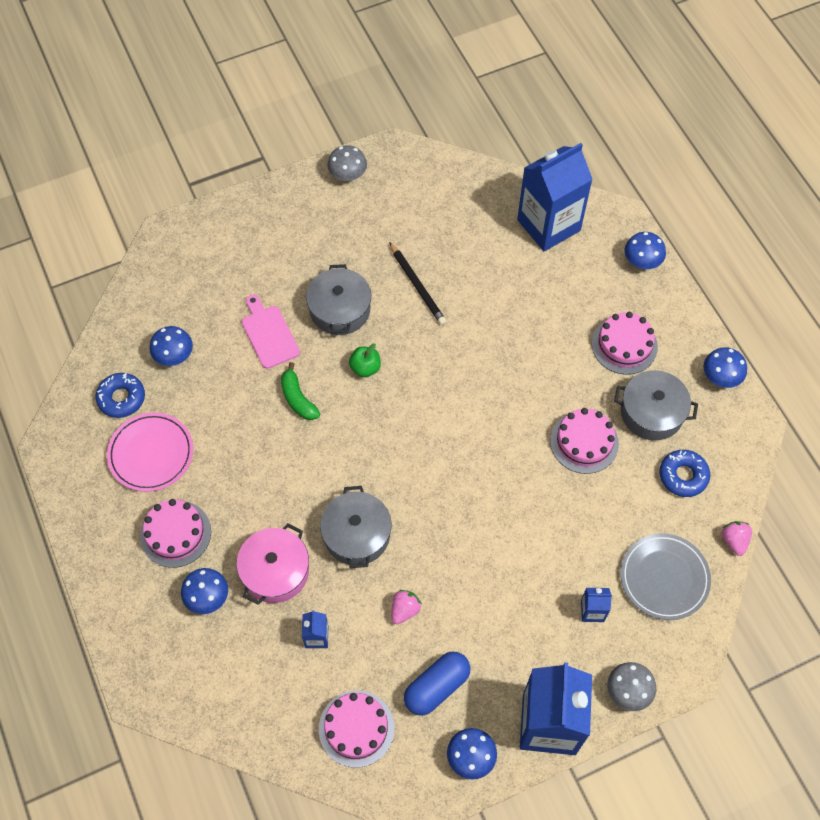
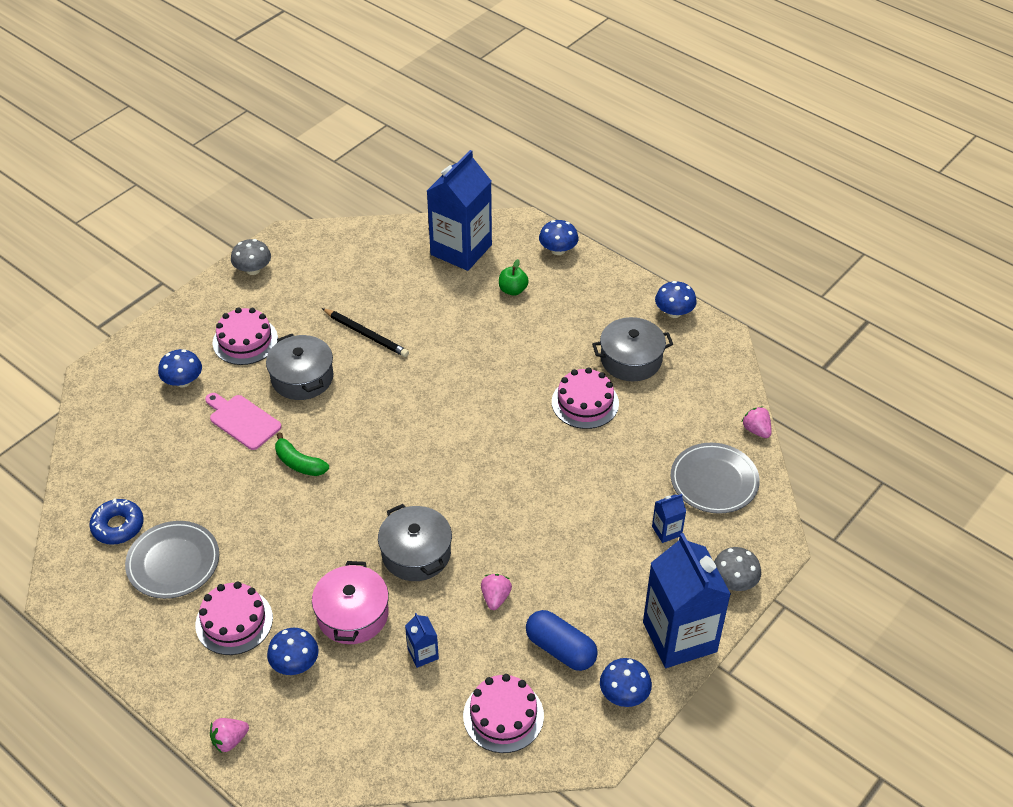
camera: 25 degrees left, 15 degrees down
(124, 645) = (229, 740): none -> pink strawberry
(151, 454) = (173, 562): pink plate -> grey plate
(174, 355) = (155, 471): blue mushroom -> blue mushroom (183, 381)
(365, 368) = (352, 415): green apple -> green apple (513, 290)
(437, 687) = (560, 649): blue capsule -> blue capsule turned 75 degrees counterclockwise
(624, 345) = (578, 317): pink cake -> pink cake (245, 341)
(683, 476) = (685, 397): blue donut -> none

